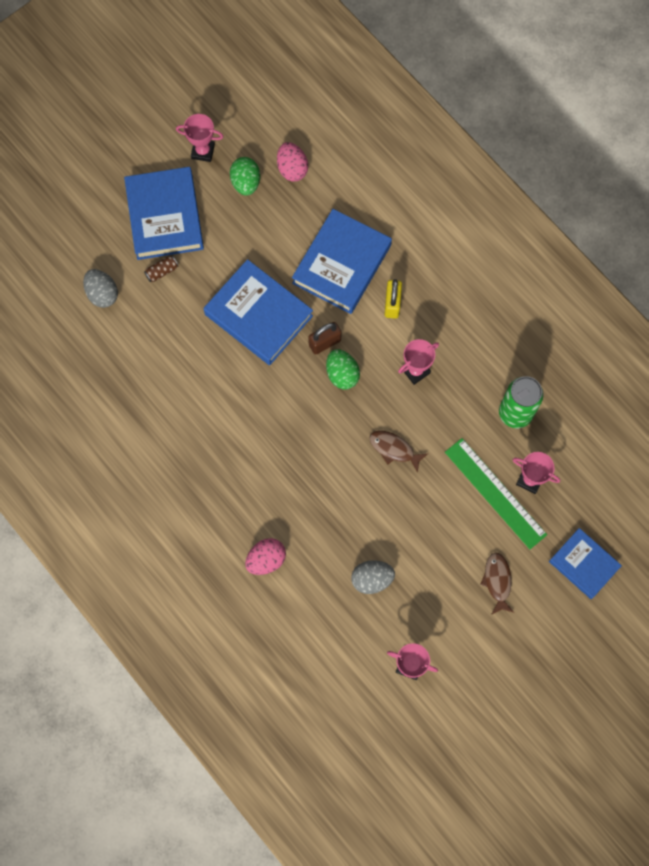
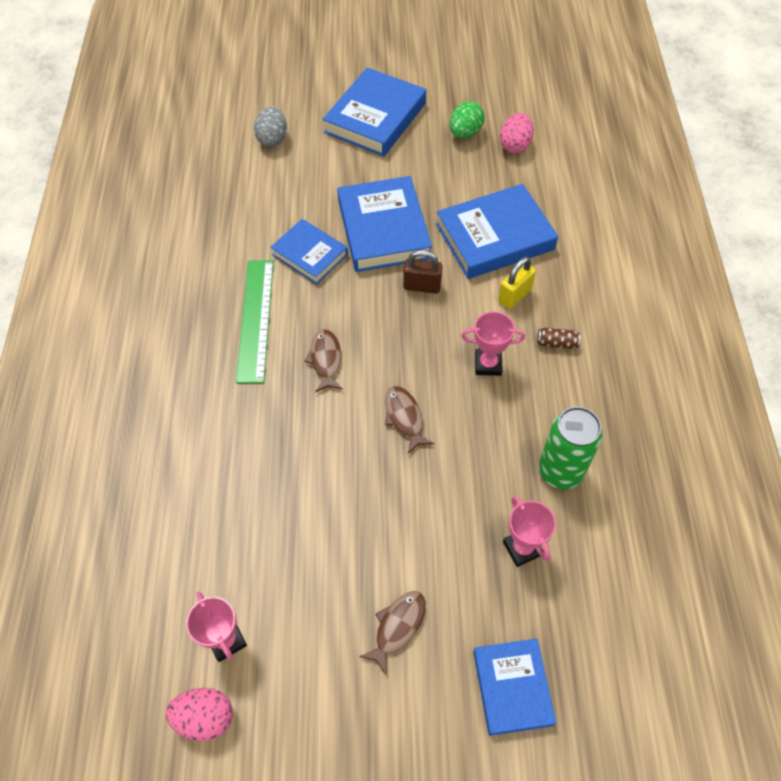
camera: 40 degrees right, 15 degrees down
(162, 271) = (335, 152): brown can -> brown can (556, 343)
(203, 151) = (450, 94): pink trophy -> none
(224, 375) = (310, 255): none -> blue book
(266, 559) = (193, 427): pink egg -> pink egg (205, 717)
(308, 447) = (326, 360): none -> brown fish
(342, 374) = (414, 321): green egg -> none
(372, 579) = (271, 521): grey egg -> none
(495, 493) = (472, 533): green ruler -> green ruler (255, 319)

